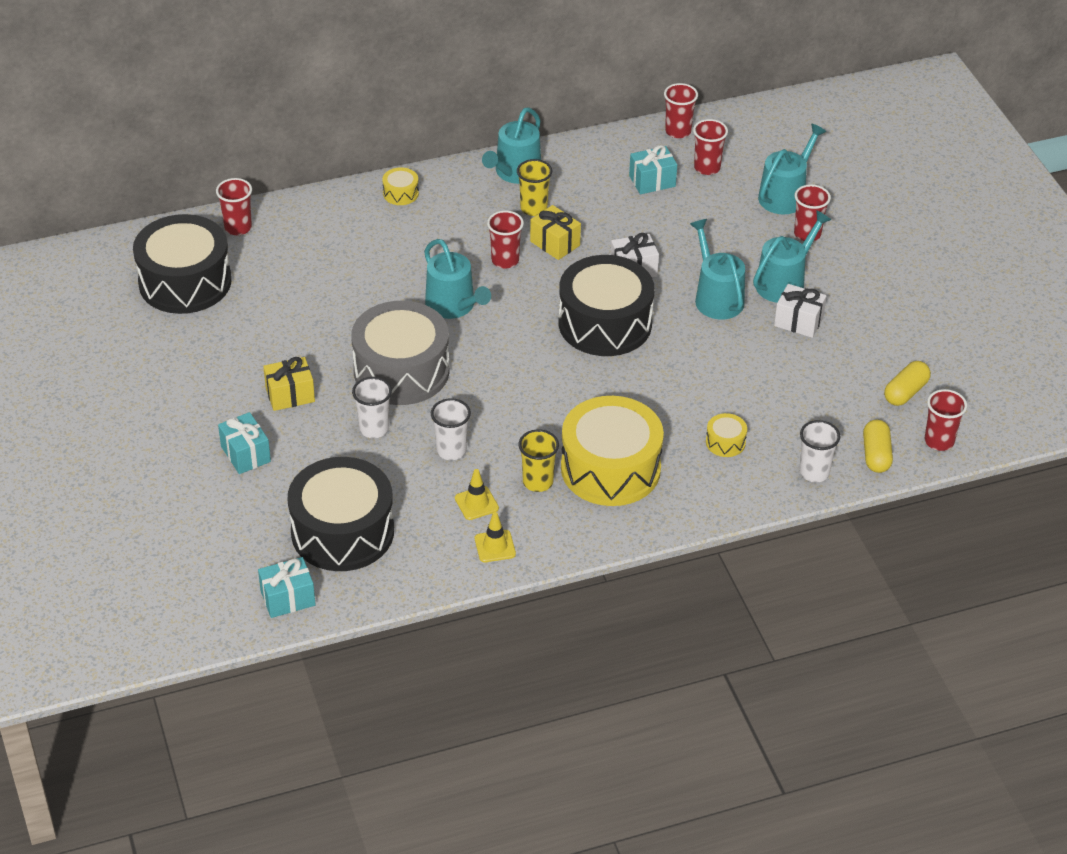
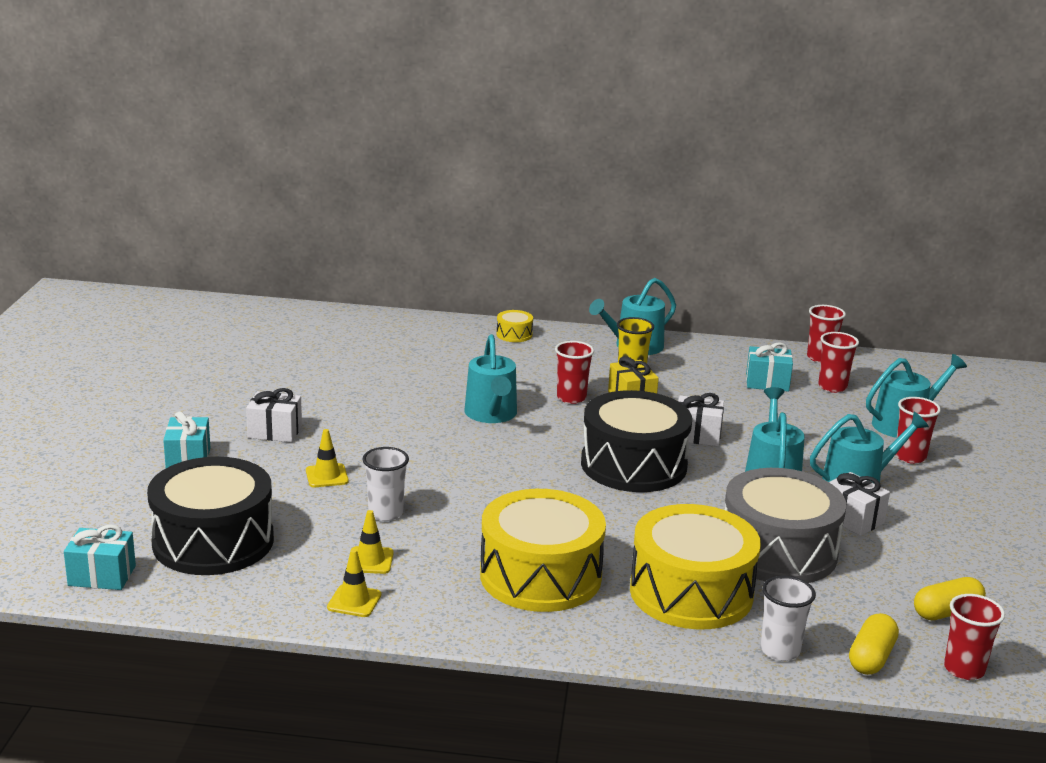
camera: 25 degrees right, 20 degrees down
(185, 282) = (267, 340): black drum -> none
(238, 228) = (349, 321): red cup -> none
(290, 395) = (275, 431): yellow gift -> white gift
(374, 429) = (327, 476): white cup -> yellow traffic cone
(401, 370) = (396, 444): grey drum -> grey drum (778, 551)
(538, 482) = (451, 563): yellow cup -> none
(725, 442) = (691, 592): yellow drum -> yellow drum, size x2.47

